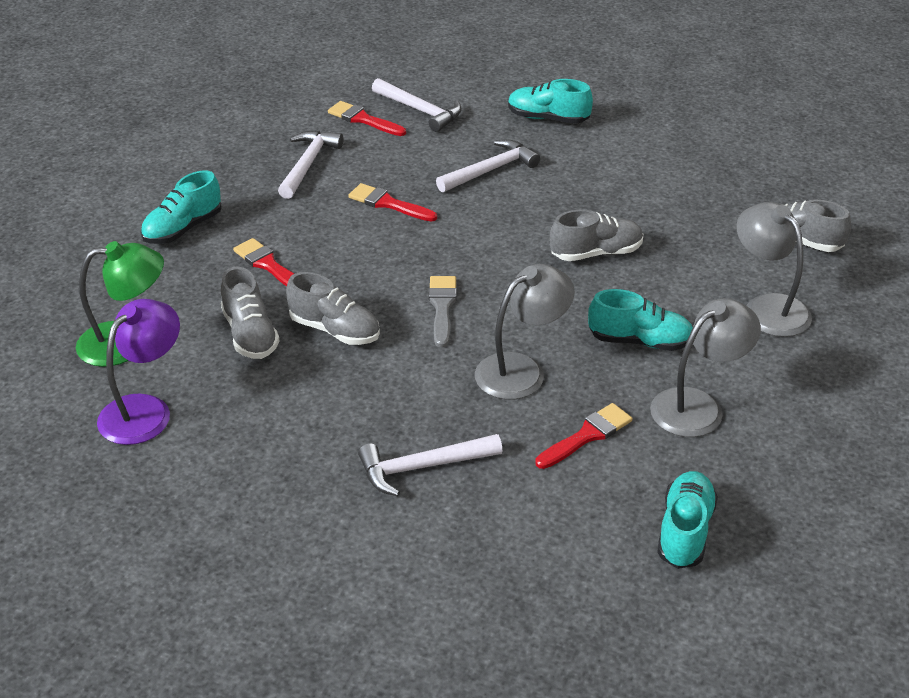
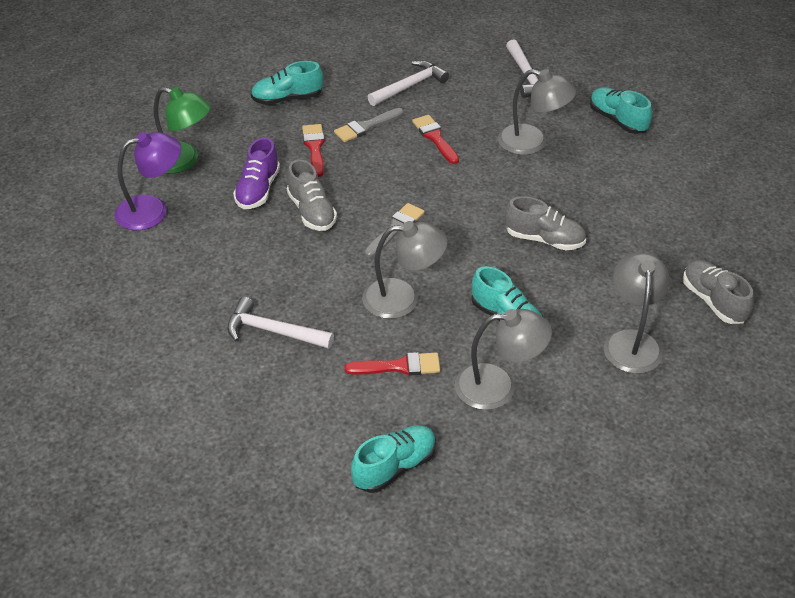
camera: 35 degrees right, 5 degrees up
(250, 334) = (258, 190): grey shoe -> purple shoe
(303, 222) = (366, 127): none -> grey brush
(363, 119) = (480, 67): red brush -> none
(490, 170) = (532, 143): white hammer -> grey lamp

